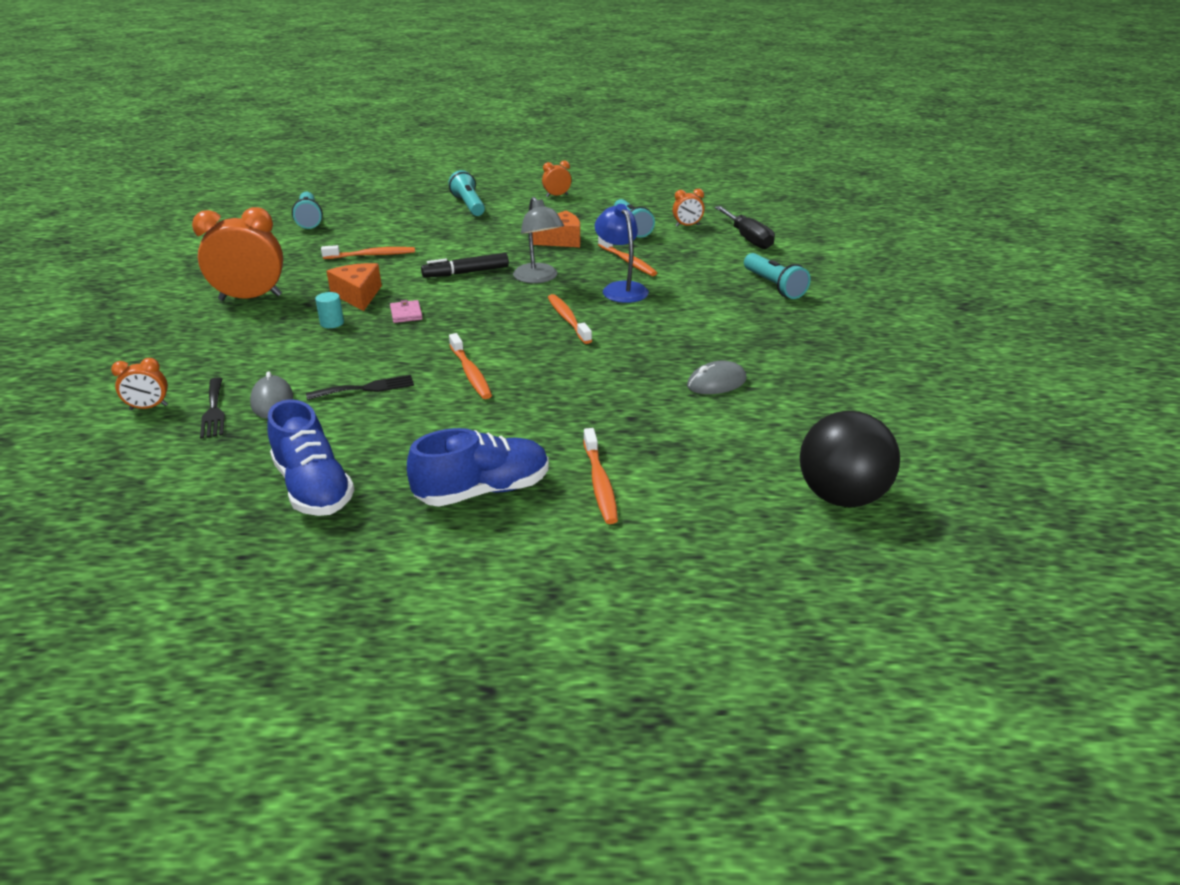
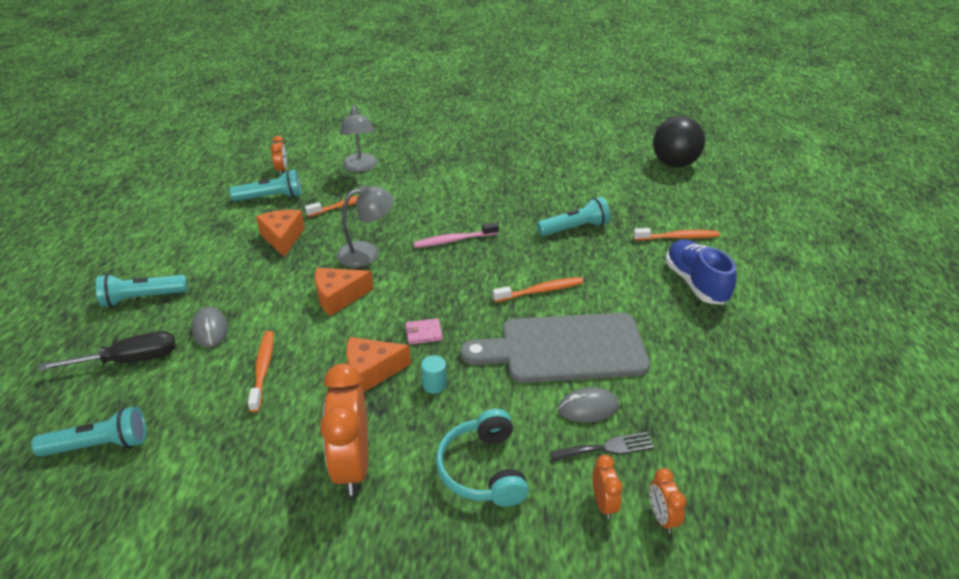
camera: 85 degrees left, 5 degrees up
(219, 349) = (483, 469): none -> turquoise headphones
(313, 488) = (710, 364): blue shoe -> none
(366, 388) = (565, 349): black fork -> grey cutting board
(466, 272) = (338, 297): black marker -> orange cheese
(557, 195) = (154, 236): orange clock -> orange clock (661, 517)
(568, 319) = (454, 240): orange toothbrush -> pink toothbrush
(621, 288) = (402, 212): blue lamp -> none
(710, 260) = (361, 167): none -> grey lamp
(716, 383) = (557, 186): grey mouse -> grey mouse (210, 329)
(747, 238) = (324, 147): black screwdriver -> black screwdriver (129, 360)
(773, 286) = (417, 148): turquoise flashlight -> turquoise flashlight (574, 228)

